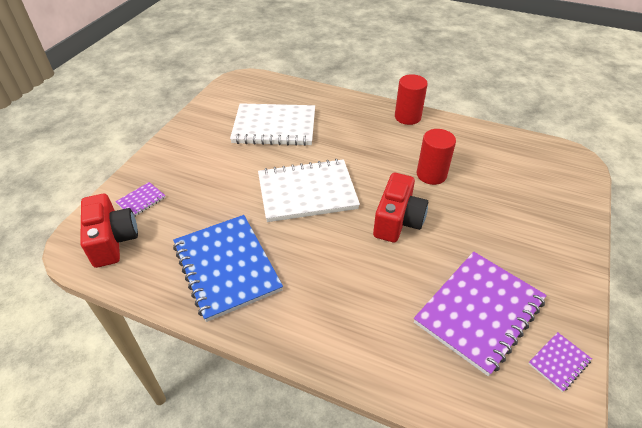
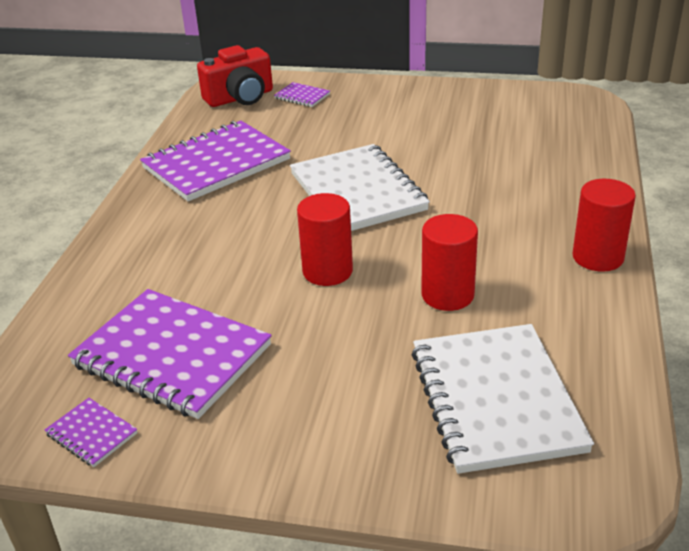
camera: 80 degrees right, 10 degrees down
(227, 267) = (216, 164): blue notebook -> purple notebook
(274, 127) = (485, 145): white notebook -> white notebook (496, 400)
(397, 221) = (327, 271): red camera -> red cylinder

